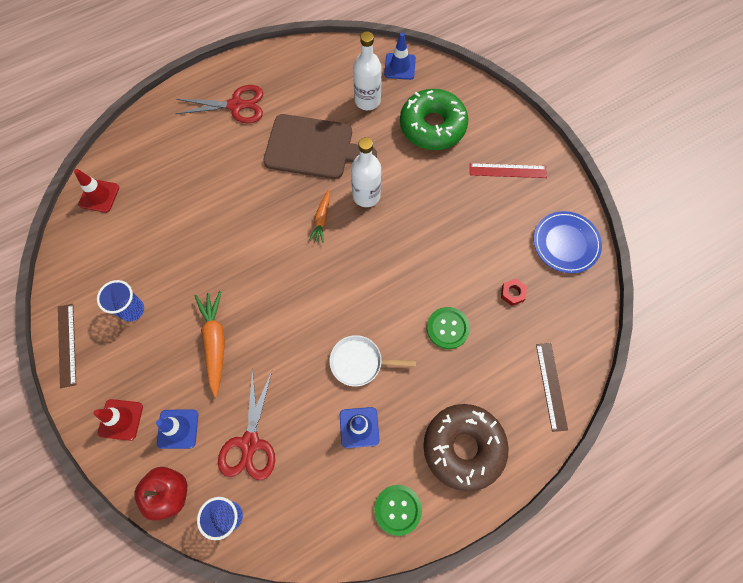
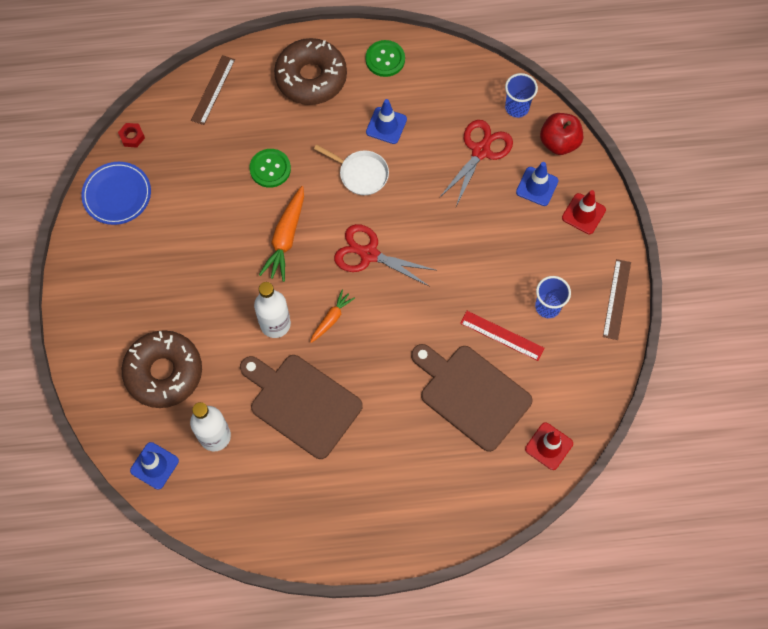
camera: 155 degrees left, 0 degrees up
(177, 208) = (471, 394): none -> brown cutting board
(215, 342) = (480, 244): orange carrot -> orange carrot (286, 238)
(236, 105) = (363, 497): red scissors -> red scissors (369, 254)
(432, 126) = (164, 372): green donut -> brown donut
(507, 171) = (120, 288): red ruler -> red ruler (502, 335)
(512, 293) = (195, 173): red nut -> red nut (132, 137)

